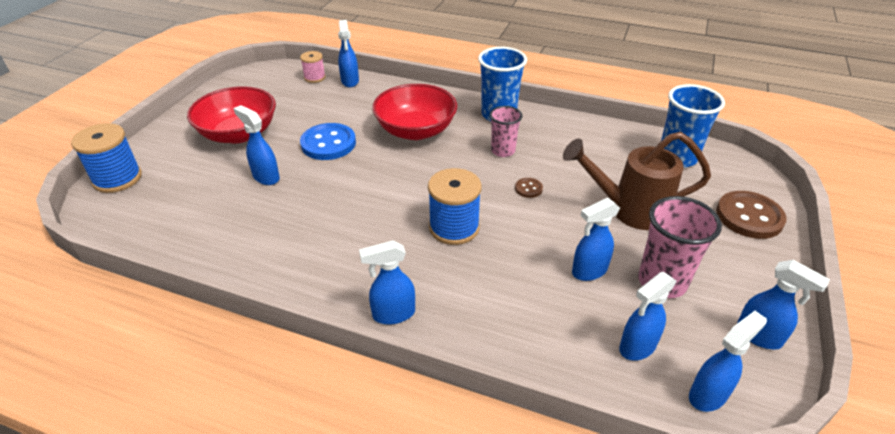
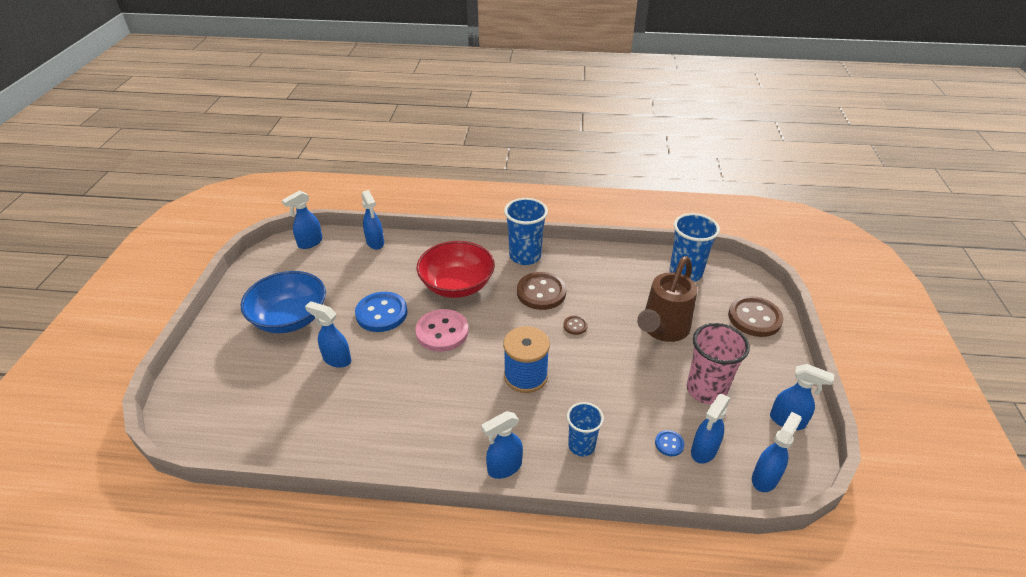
camera: 15 degrees left, 0 degrees up
(117, 178) = (189, 389): blue spool -> none
(239, 133) = (290, 318): red bowl -> blue bowl
(314, 77) = (339, 244): pink spool -> none
(382, 170) = (442, 332): none -> pink button
(489, 310) = (581, 446): none -> blue cup
(503, 151) = (541, 292): pink cup -> brown button
(588, 271) = (647, 393): blue spray bottle -> blue spray bottle (310, 243)
(596, 330) = (669, 444): none -> blue button
(629, 210) = (662, 330): brown watering can -> brown watering can turned 45 degrees counterclockwise

